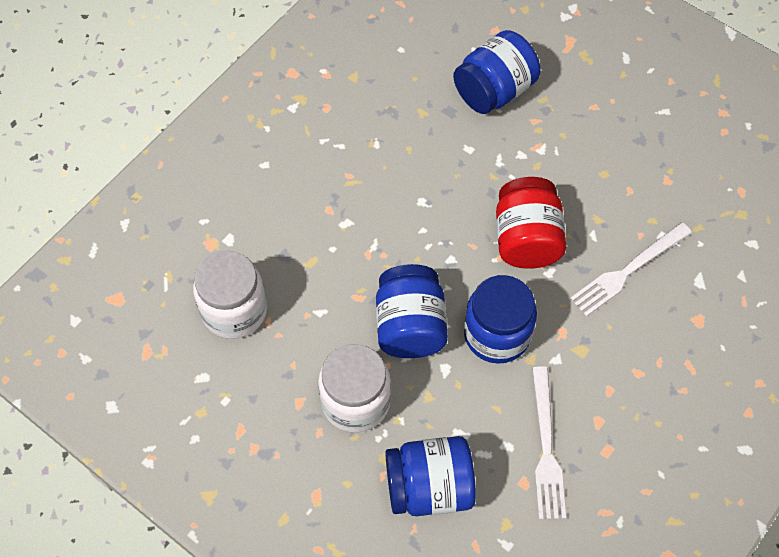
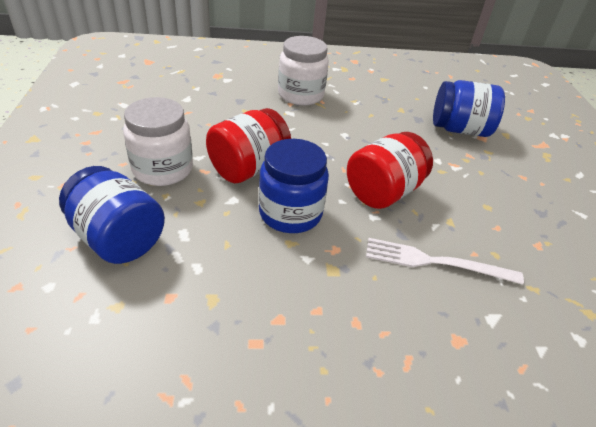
camera: 45 degrees right, 20 degrees down
(234, 310) = (182, 98): white jar -> white jar (300, 95)
(410, 326) = (248, 168): blue jar -> red jar
(546, 448) = (218, 295): white fork -> none

